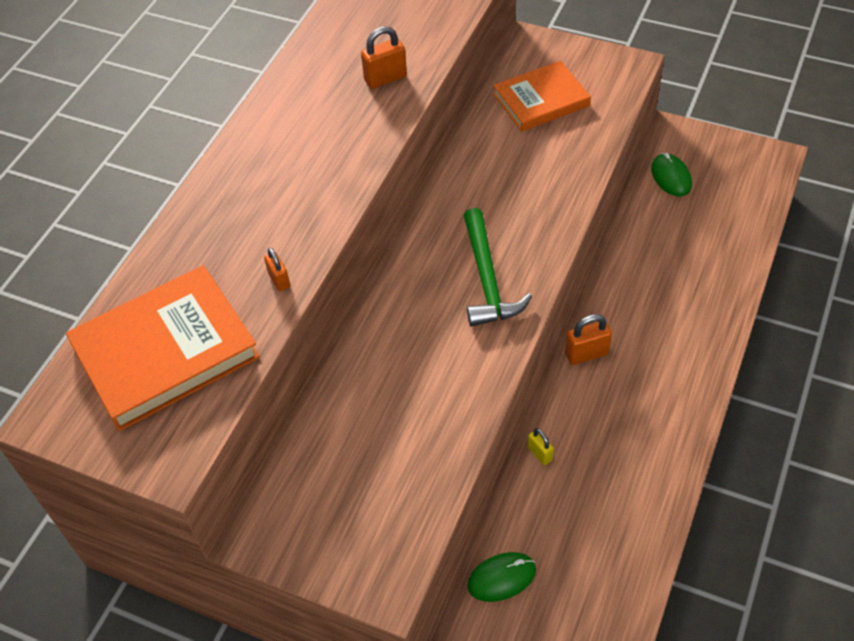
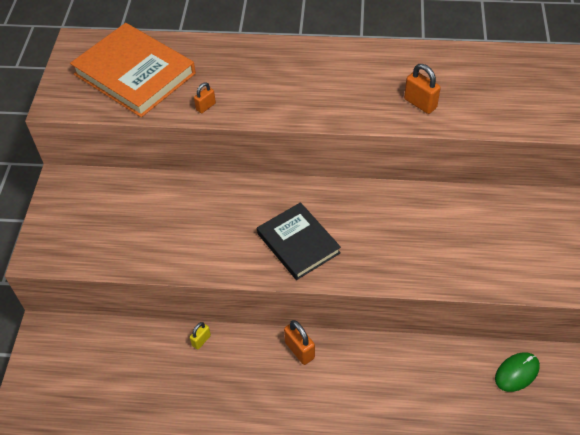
camera: 70 degrees right, 0 degrees up
(487, 279) = (298, 243): green hammer -> black book
(501, 578) = (98, 342): green mouse -> none
(541, 100) = (504, 230): orange book -> none

